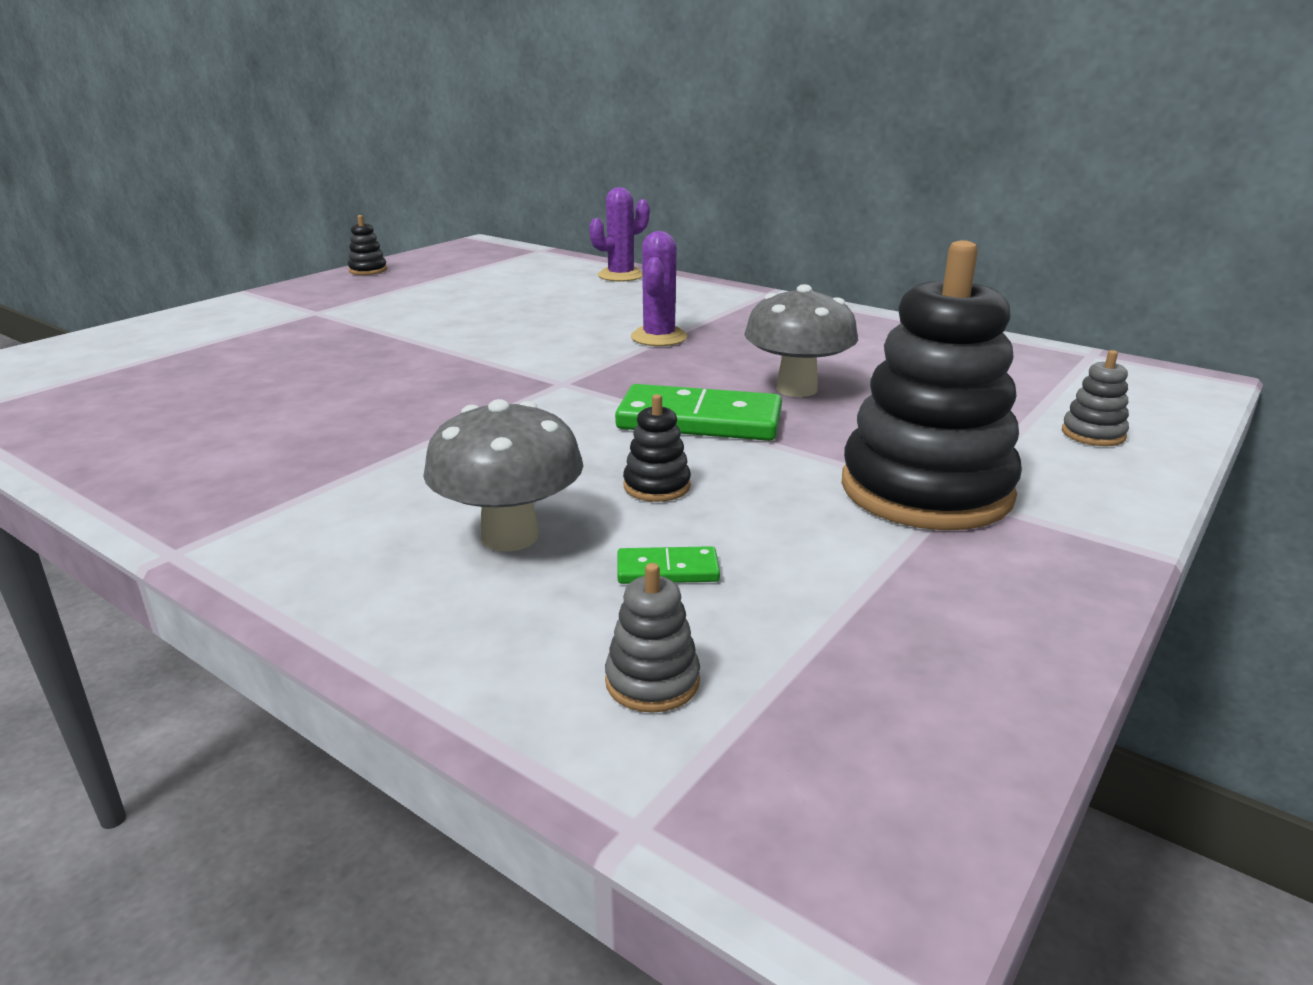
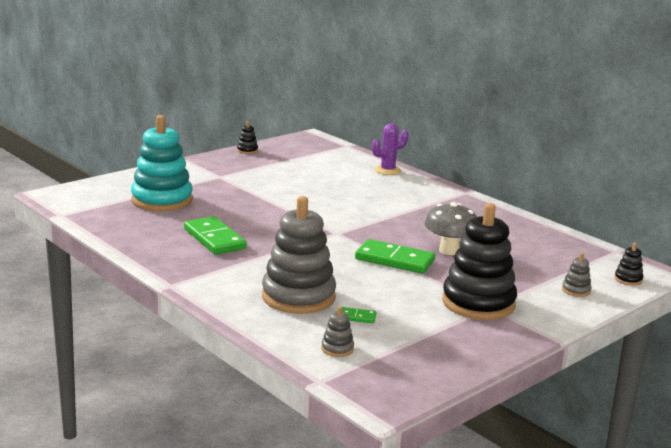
camera: 10 degrees right, 5 degrees down
(189, 363) = (162, 200): none -> turquoise stacking toy
(299, 425) = (214, 239): none -> green domino
(510, 536) = (298, 297): grey mushroom -> grey stacking toy
(657, 486) = (363, 286): black stacking toy -> black stacking toy (628, 279)
(659, 337) = (393, 213): purple cactus -> none

